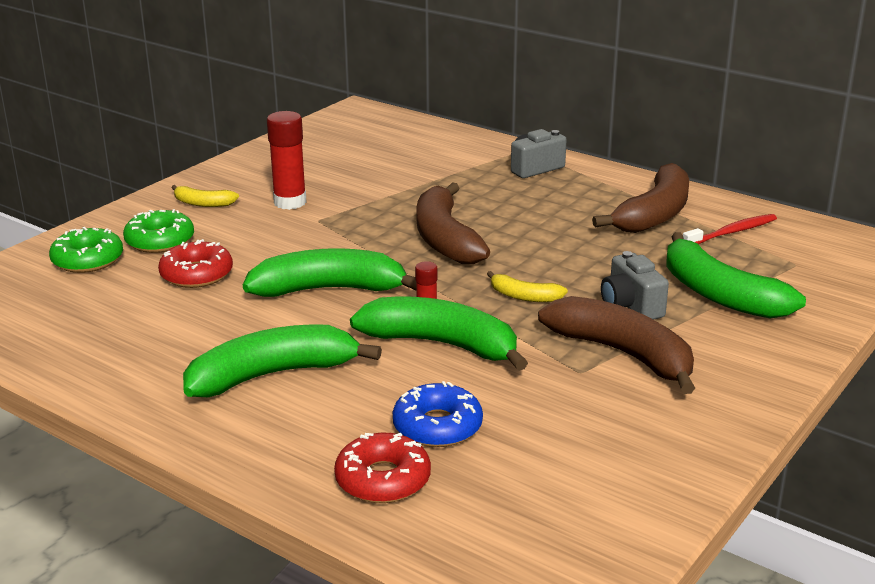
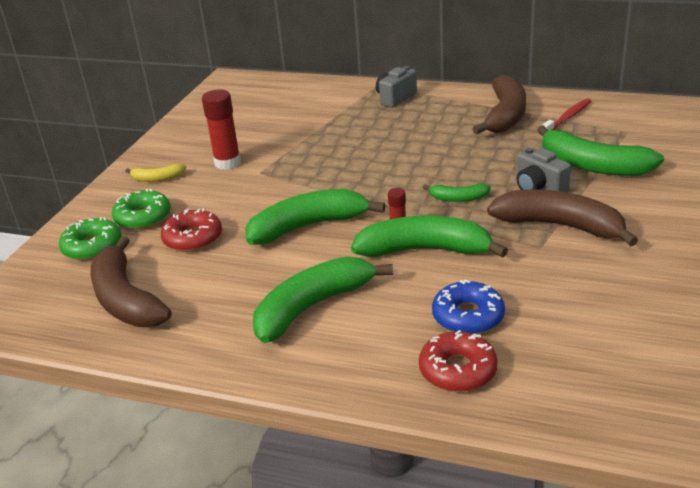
camera: 15 degrees left, 5 degrees up
(445, 239) = (368, 166): brown banana -> brown banana (126, 299)
(524, 296) = (458, 198): yellow banana -> green banana

